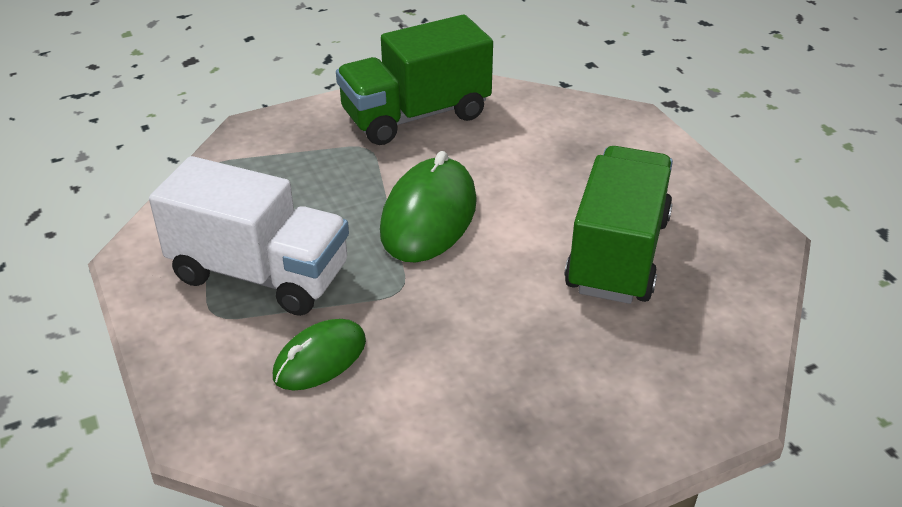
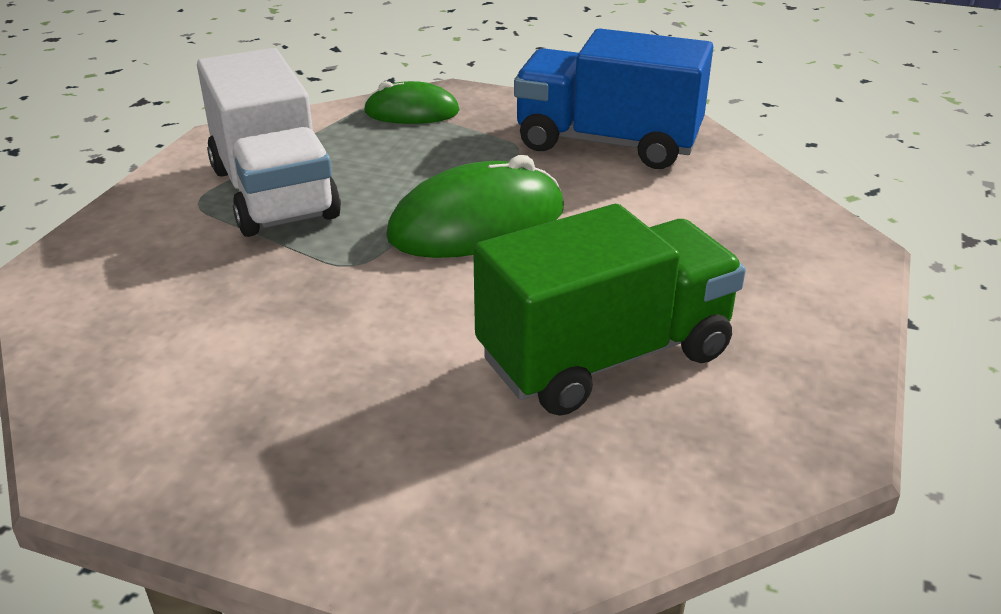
camera: 45 degrees right, 5 degrees down
(320, 359) = (203, 275): green mouse -> green mouse (412, 112)
(415, 116) = (607, 143): green truck -> blue truck

